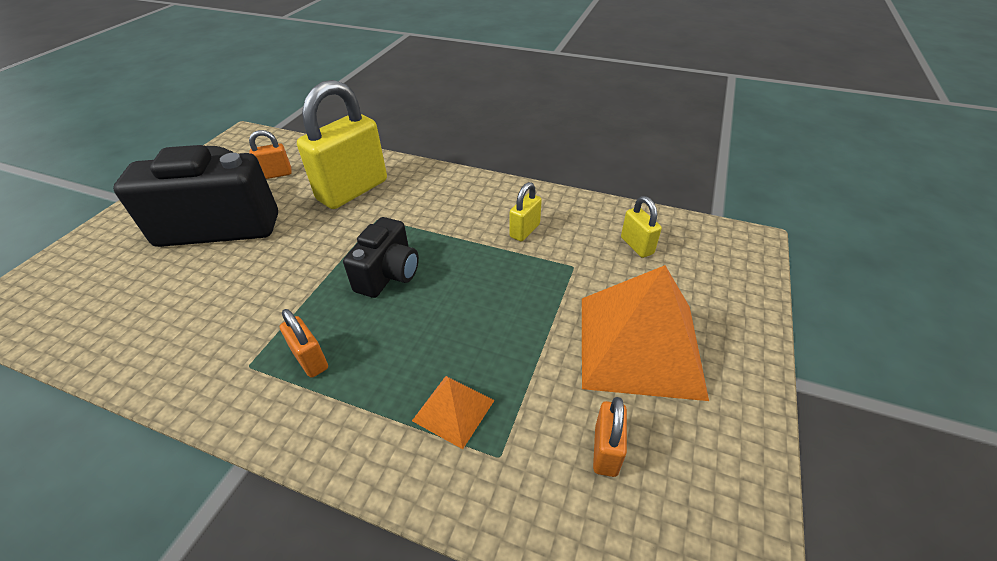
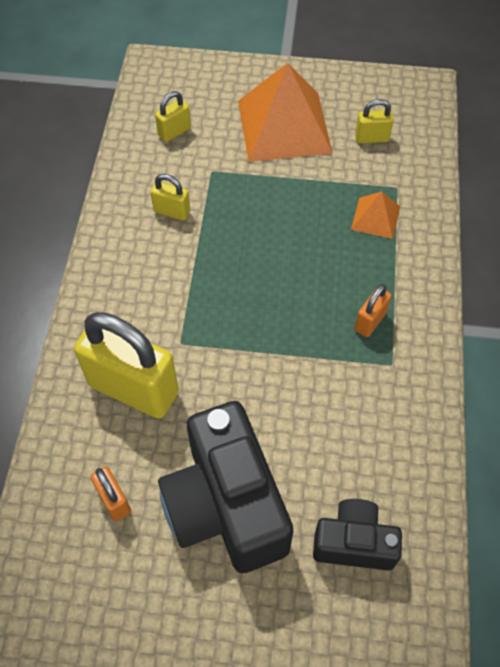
camera: 105 degrees left, 15 degrees up
(388, 274) = (260, 302): black camera -> black camera (353, 543)
(605, 451) = (371, 138): orange padlock -> yellow padlock

